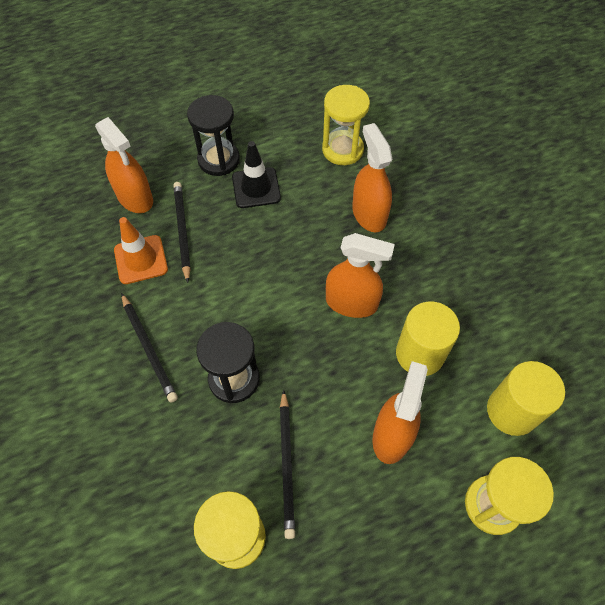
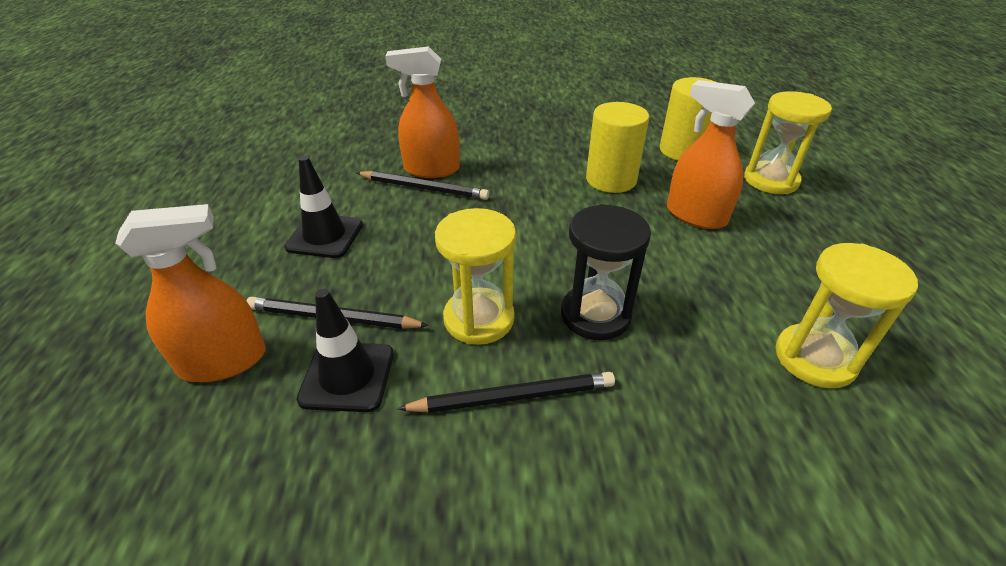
camera: 70 degrees left, 20 degrees down
(141, 259) = (347, 376): orange traffic cone -> black traffic cone
(219, 160) = (247, 258): black hourglass -> none
(287, 464) = (720, 294): black pencil -> black pencil (424, 188)
(342, 149) = (333, 165): yellow hourglass -> yellow hourglass (479, 319)
(351, 303) = (533, 204): orange spray bottle -> none

